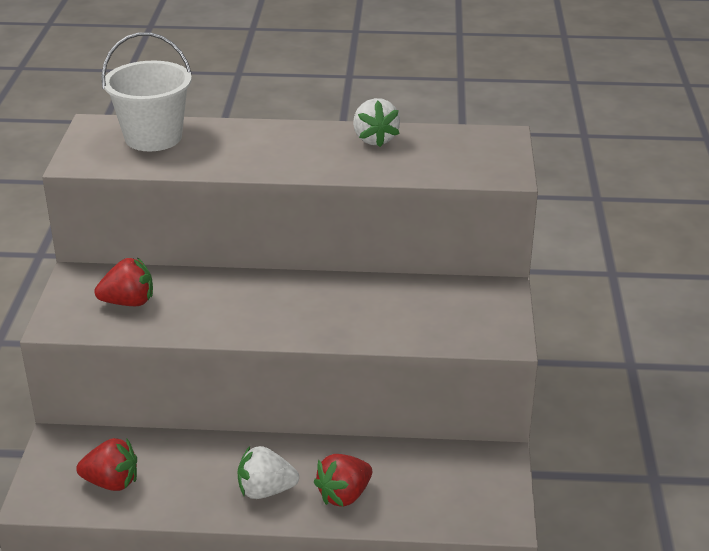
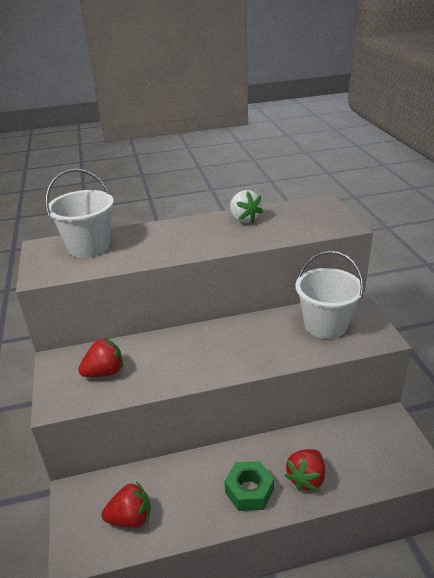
camera: 15 degrees left, 0 degrees up
(265, 491) = (249, 491): white strawberry -> green nut
(441, 308) = (325, 325): none -> white bucket

